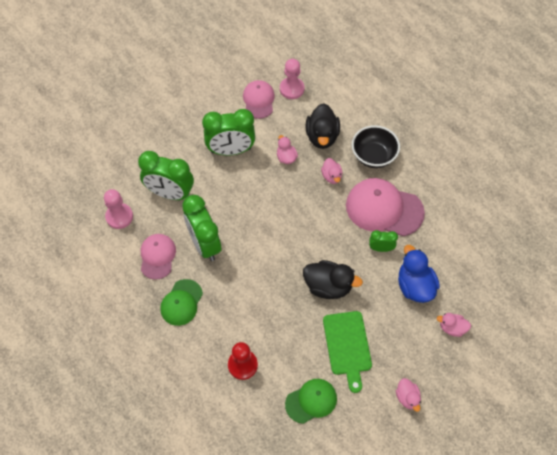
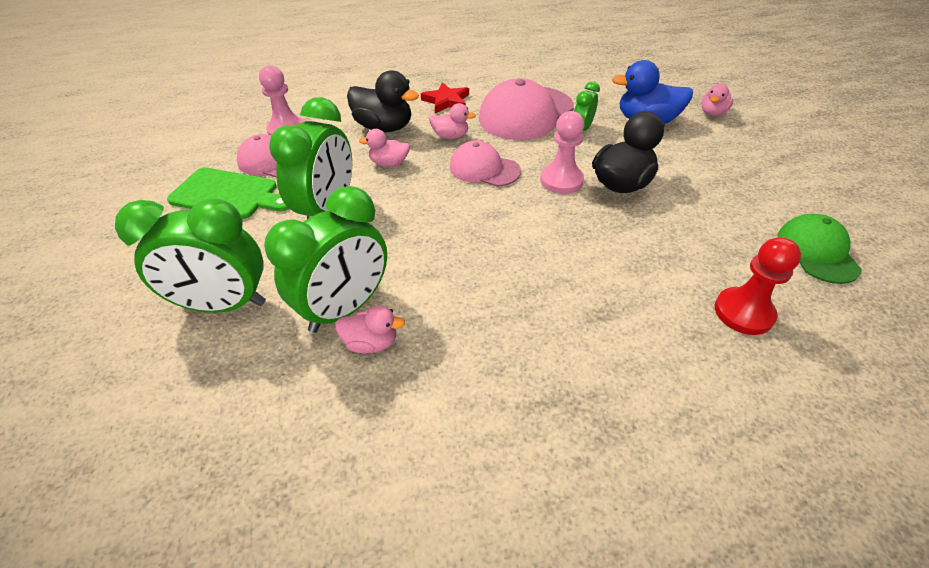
camera: 65 degrees left, 15 degrees down
(119, 216) = (333, 410): pink pawn -> pink pawn (561, 180)
(157, 256) = (469, 370): pink cap -> pink cap (484, 169)
(181, 302) = (589, 362): green cap -> none
(204, 244) = (481, 292): green clock -> green clock (224, 305)
(347, 346) = (724, 193): green cutting board -> green cutting board (228, 194)
(373, 156) = (446, 101): black bowl -> red star
(407, 397) = (810, 167): pink duck -> pink duck (371, 343)

